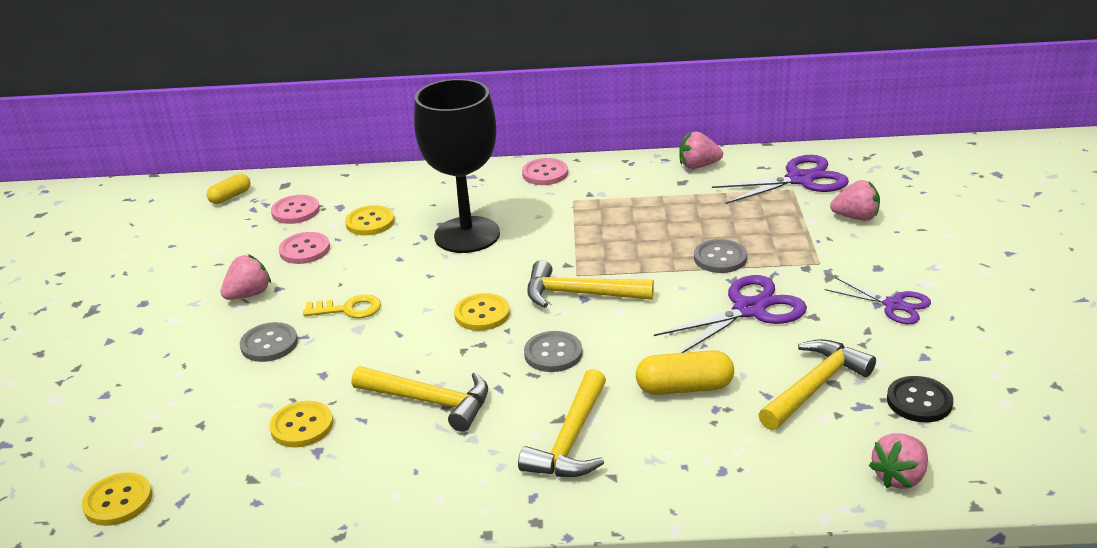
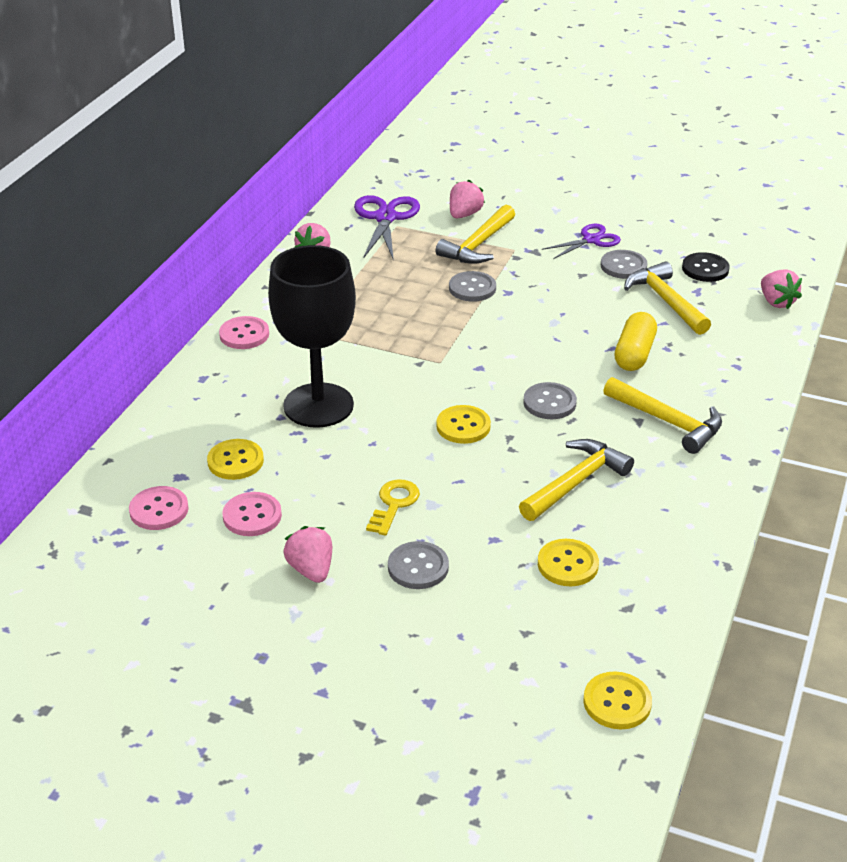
camera: 70 degrees left, 5 degrees up
(230, 197) = (71, 557): yellow capsule -> none
(580, 294) = (471, 368): yellow hammer -> yellow hammer (478, 245)
(749, 310) = (554, 297): purple scissors -> none
(860, 339) = (623, 266): none -> grey button

